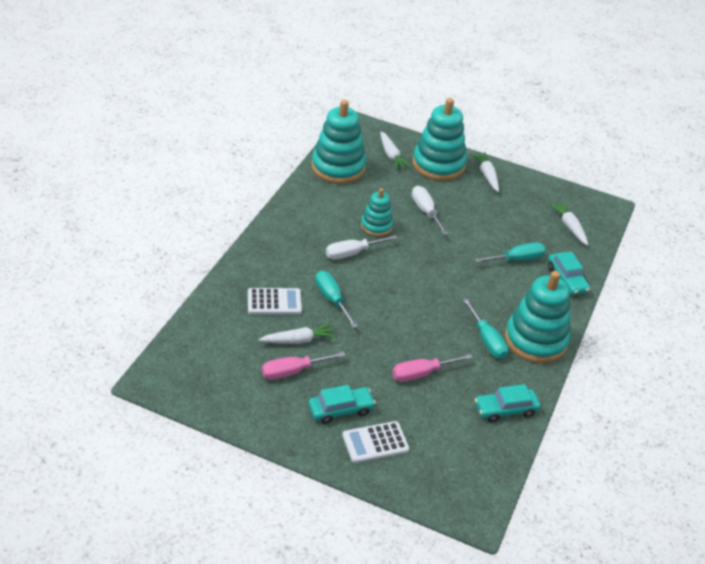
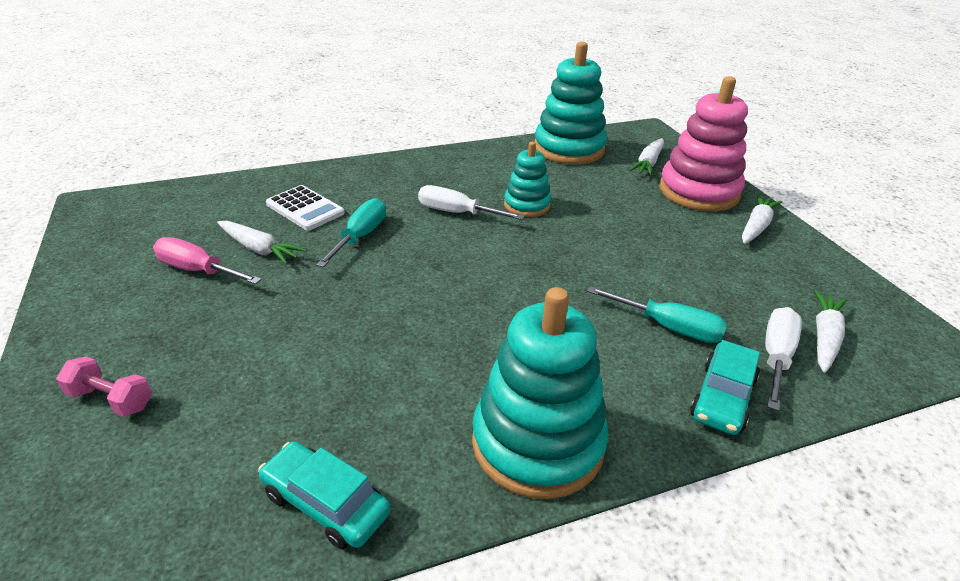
camera: 50 degrees right, 5 degrees down
(340, 410) = (158, 336): turquoise car -> none
(375, 442) = (111, 399): white calculator -> pink dumbbell
(421, 374) = (309, 366): pink screwdriver -> none
(425, 211) = (611, 220): white screwdriver -> white screwdriver (776, 357)
(438, 164) = (698, 192): turquoise stacking toy -> pink stacking toy
(487, 340) = (462, 390): turquoise screwdriver -> none

